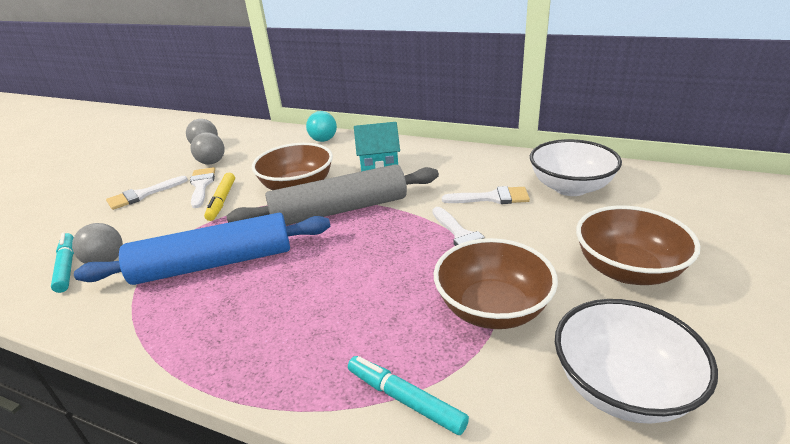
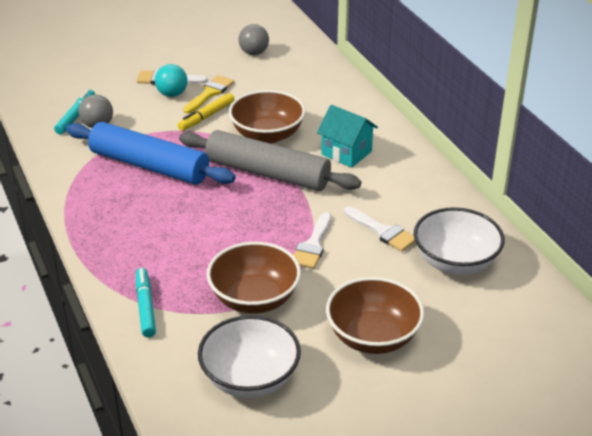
camera: 40 degrees right, 5 degrees up
(201, 185) = (210, 93): white brush -> yellow brush
(212, 162) = (240, 73): grey ball -> none
(323, 140) = (346, 97): turquoise ball -> turquoise ball (172, 94)

